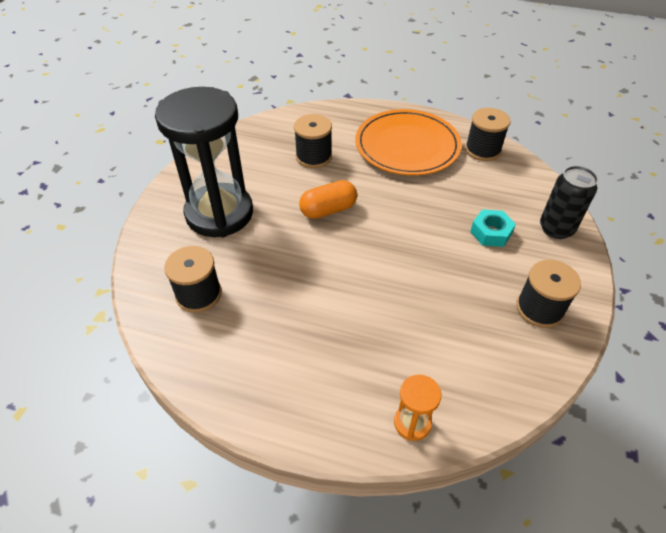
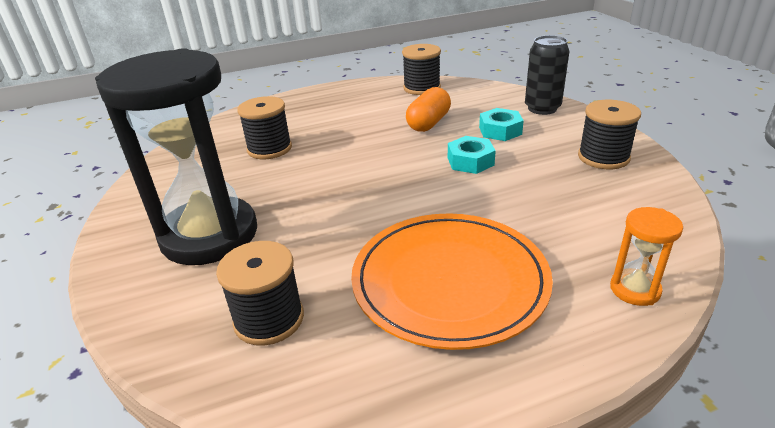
camera: 35 degrees left, 15 degrees down
(328, 210) = (335, 178): orange capsule -> orange capsule (428, 123)
(407, 146) = (354, 108): orange plate -> orange plate (449, 281)
(433, 249) = (470, 161): none -> turquoise nut

